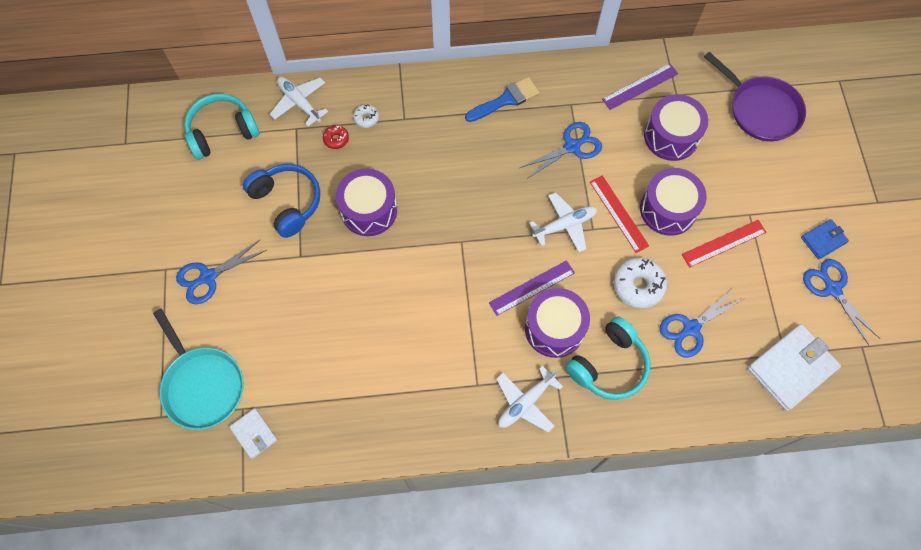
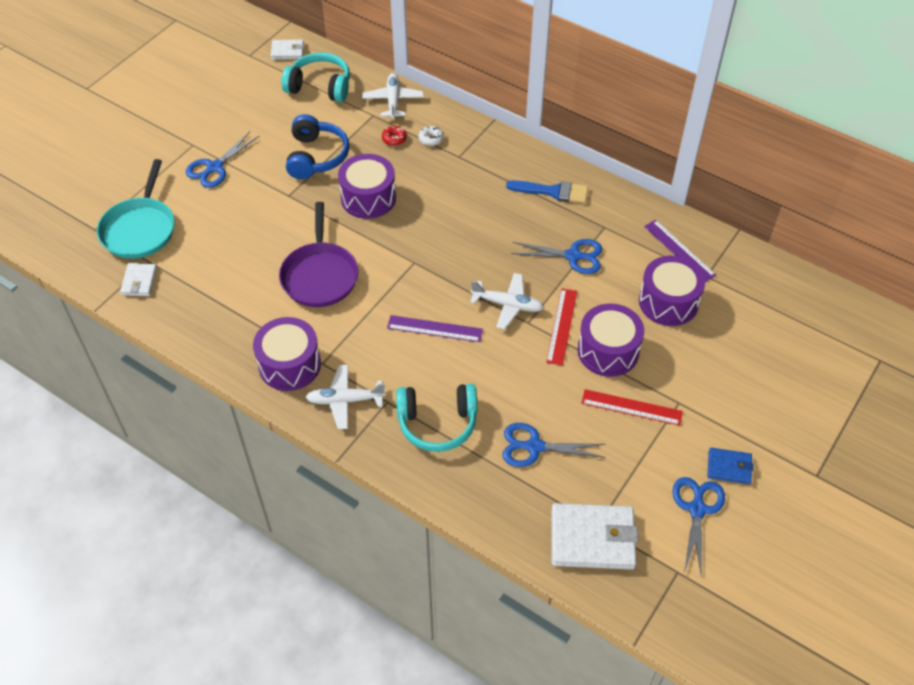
camera: 40 degrees right, 15 degrees down
(157, 116) = (287, 51): none -> white wallet
(208, 277) = (215, 167): blue scissors -> blue scissors turned 60 degrees counterclockwise
(554, 328) = (422, 368): purple drum -> purple drum (289, 365)
(638, 286) = (522, 386): white donut -> none
(640, 86) = (679, 250): purple ruler -> purple ruler turned 45 degrees clockwise
(761, 110) = (775, 335): purple pan -> purple pan (320, 275)

